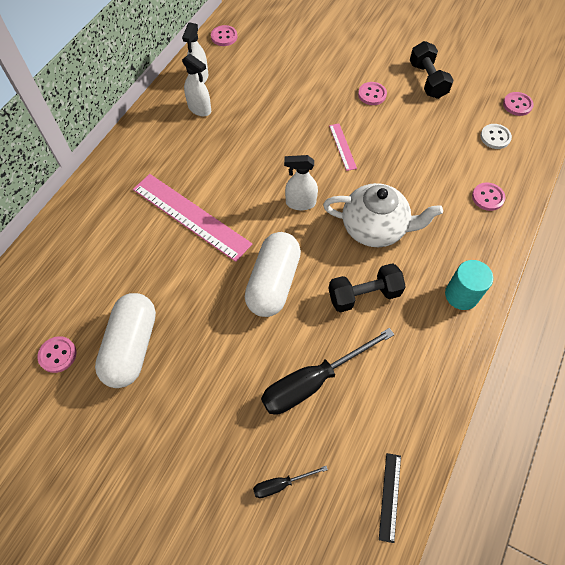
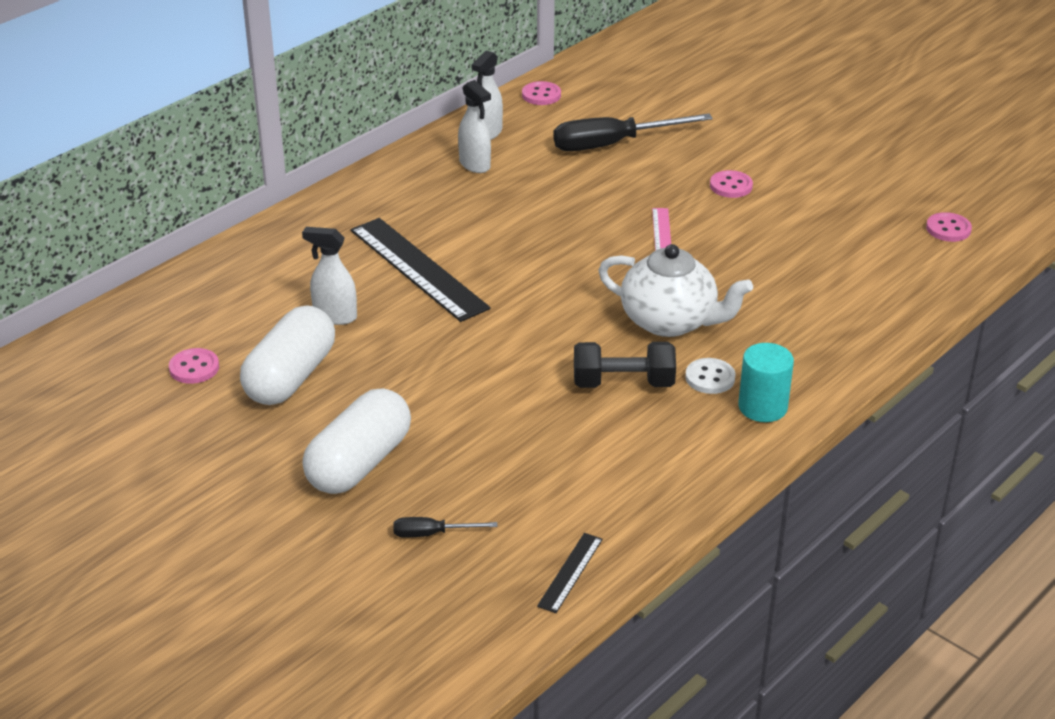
camera: 15 degrees right, 25 degrees down
(191, 216) = (418, 268): pink ruler -> black ruler
(273, 283) = (503, 350): white capsule -> white capsule (359, 463)
(300, 203) = (575, 280): white spray bottle -> white spray bottle (334, 316)
(313, 381) = (515, 451): black screwdriver -> black screwdriver (613, 144)
(427, 80) = (822, 183): black dumbbell -> none
(487, 197) = (851, 317): pink button -> none
(495, 137) = (895, 258): white button -> white button (710, 378)

